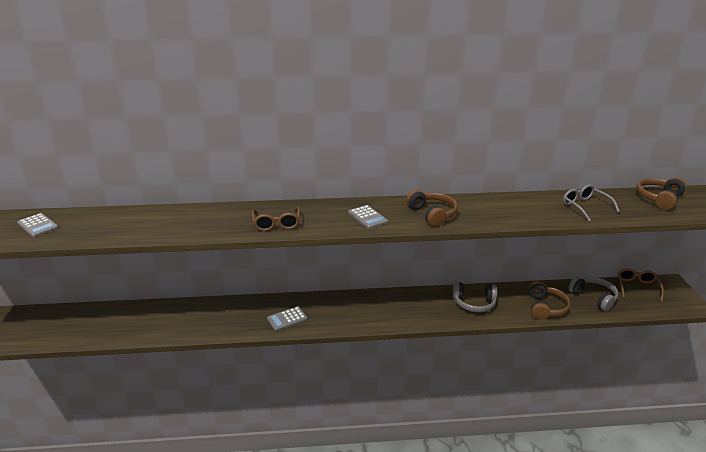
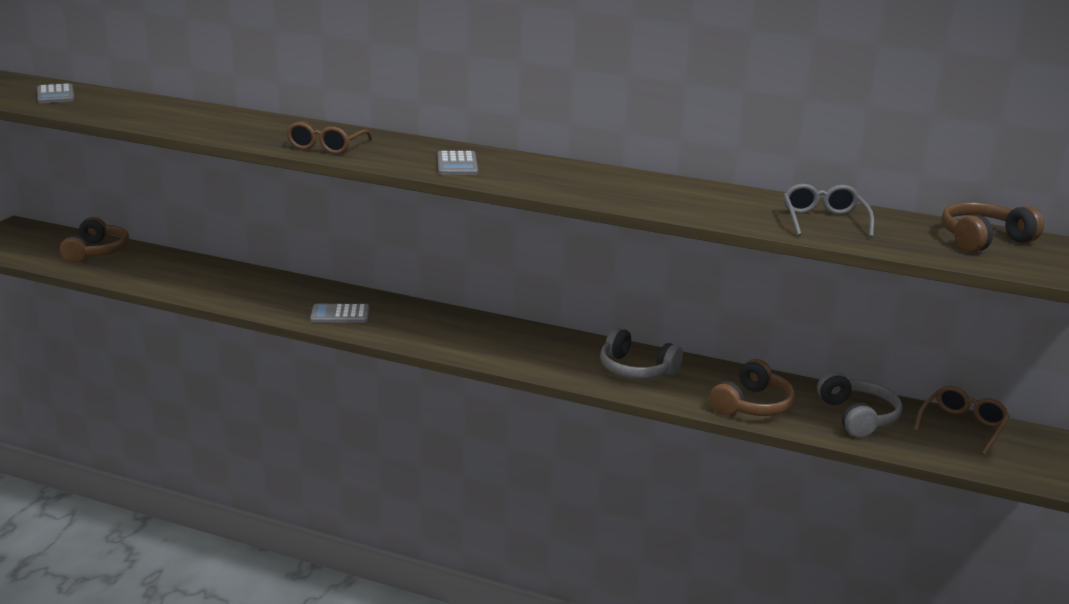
camera: 25 degrees right, 5 degrees down
(432, 214) = (556, 180): brown headphones -> brown headphones (97, 252)

